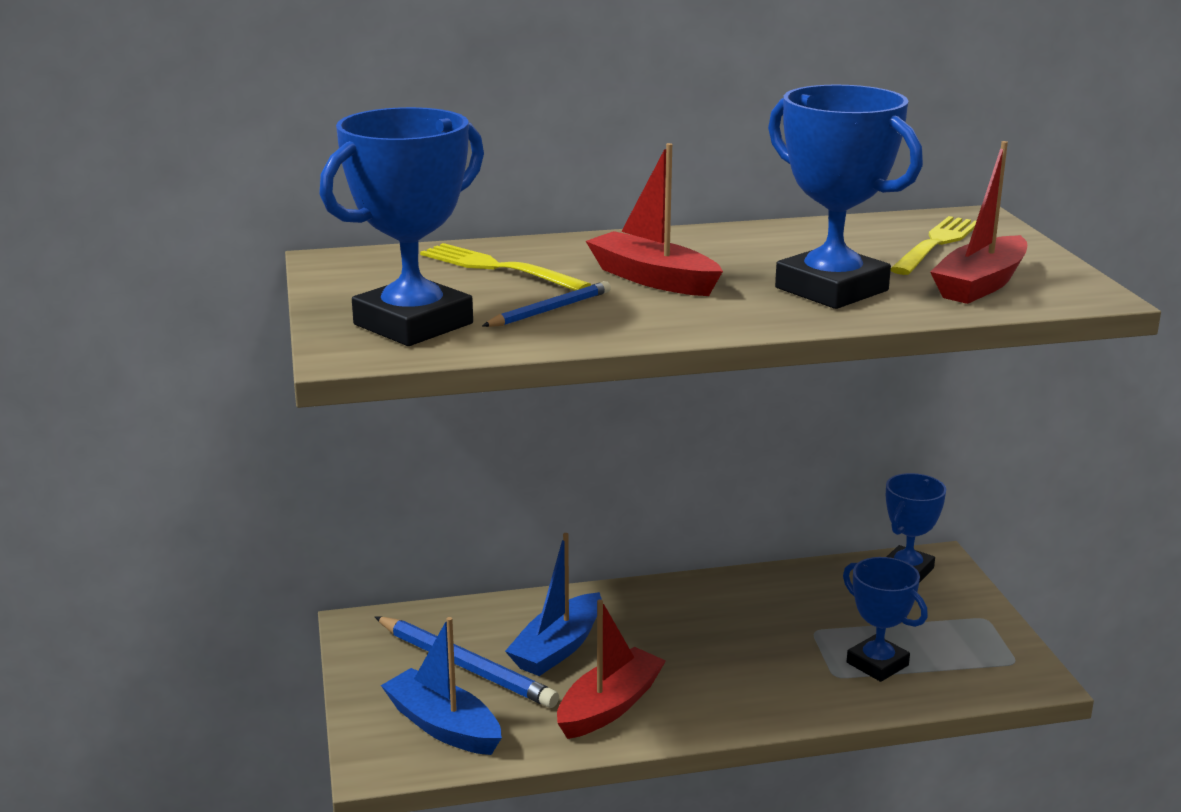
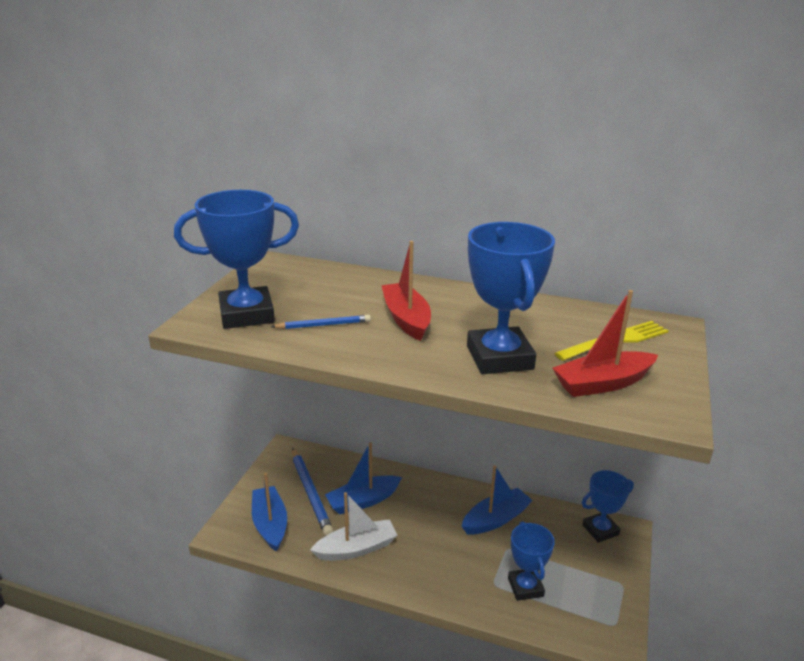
camera: 30 degrees right, 5 degrees up
(497, 268) = (337, 288): yellow fork -> none
(609, 706) = (356, 548): red boat -> white boat
(766, 604) = (495, 519): none -> blue boat

